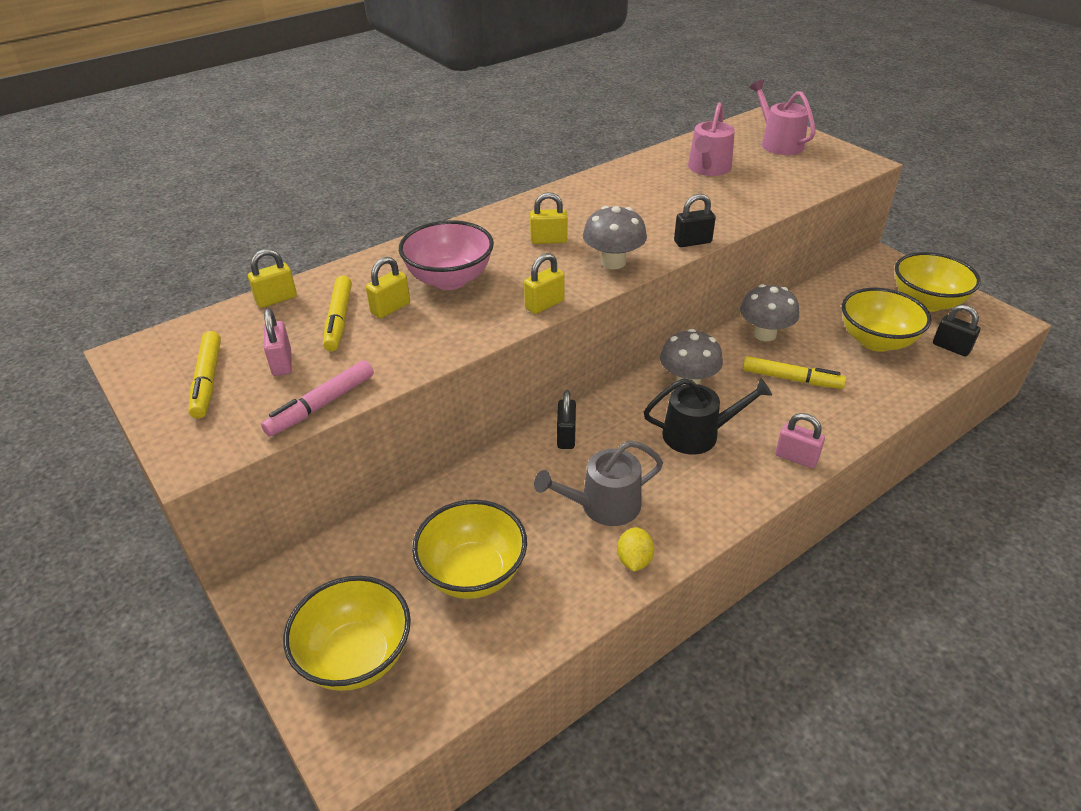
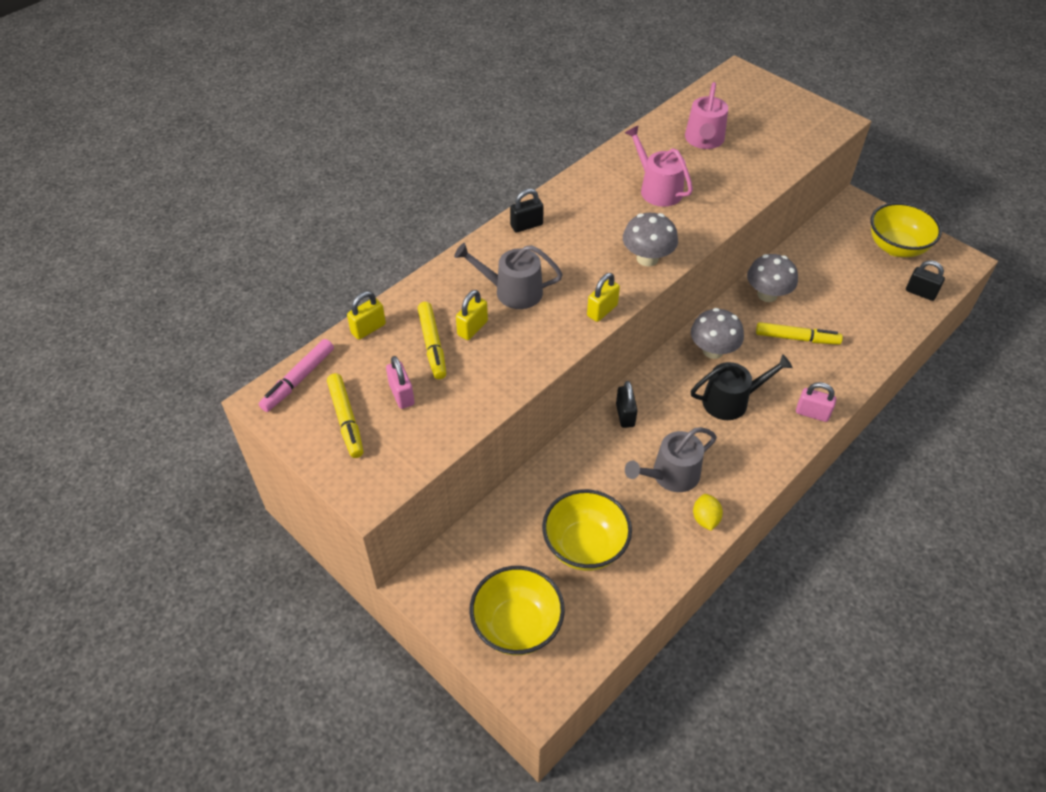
camera: 10 degrees left, 10 degrees up
(321, 405) = (452, 432): pink marker -> pink marker (298, 380)
(449, 279) = (512, 291): pink bowl -> grey watering can
(548, 240) = (585, 239): yellow padlock -> none
(692, 242) = (709, 229): black padlock -> black padlock (526, 225)
(778, 143) = (760, 103): pink watering can -> pink watering can (657, 189)
(876, 341) = (860, 292): yellow bowl -> none

